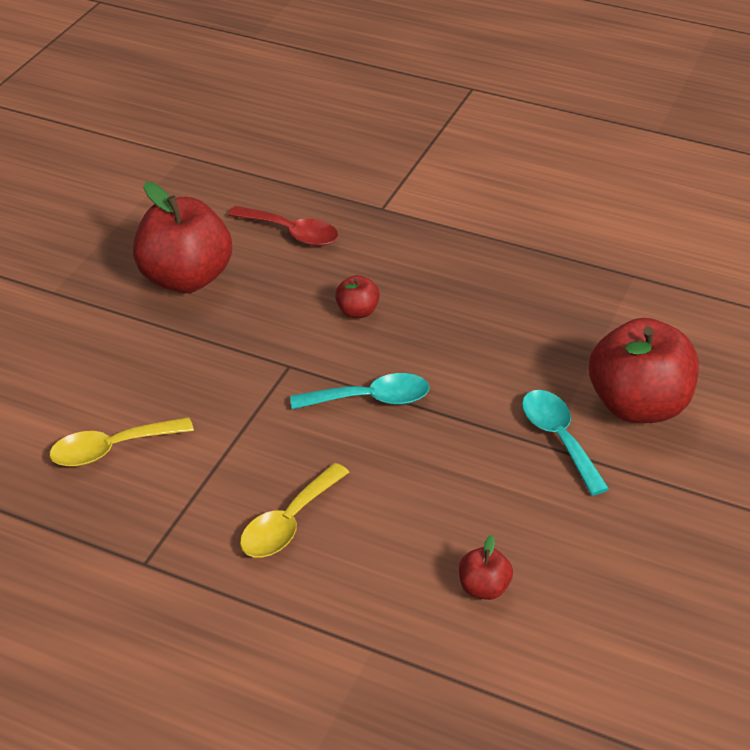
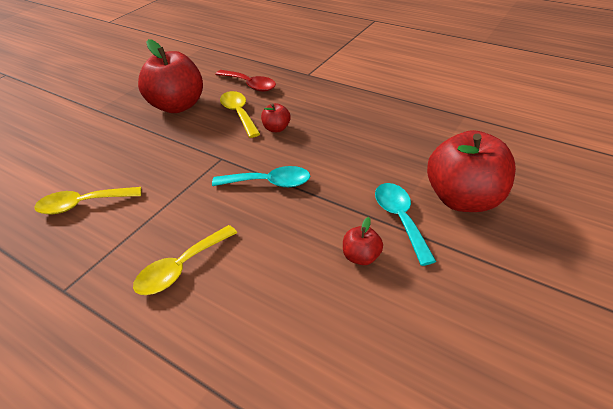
camera: 10 degrees right, 0 degrees up
(291, 288) = (239, 113): none -> yellow spoon
(484, 588) = (319, 339): red apple -> red apple (361, 257)

